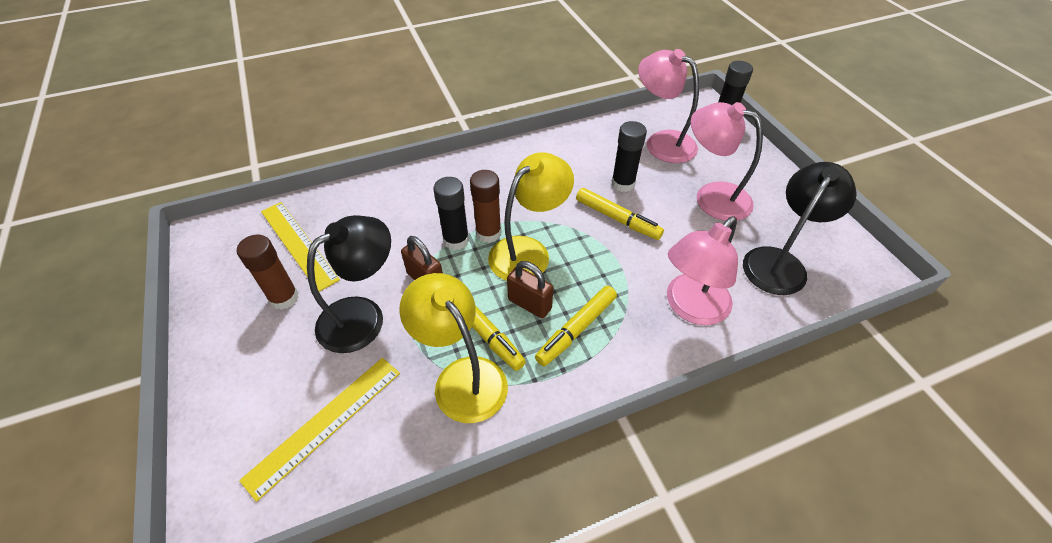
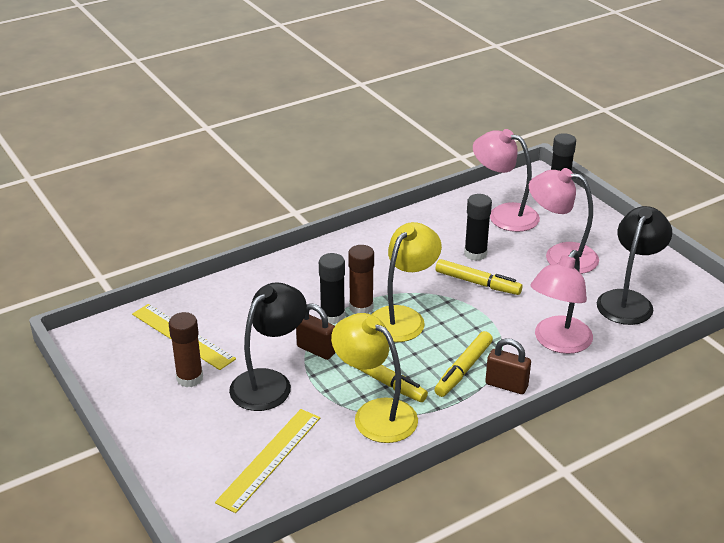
camera: 10 degrees left, 15 degrees down
(529, 304) = (417, 356): brown padlock -> brown padlock (506, 385)

